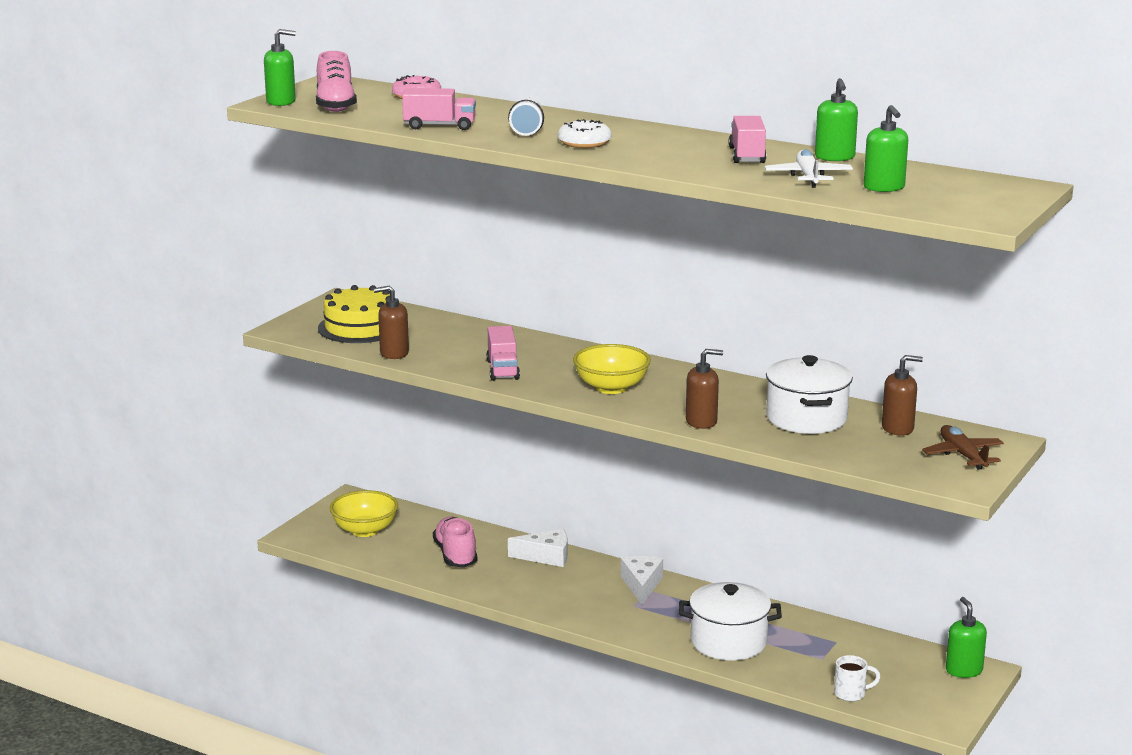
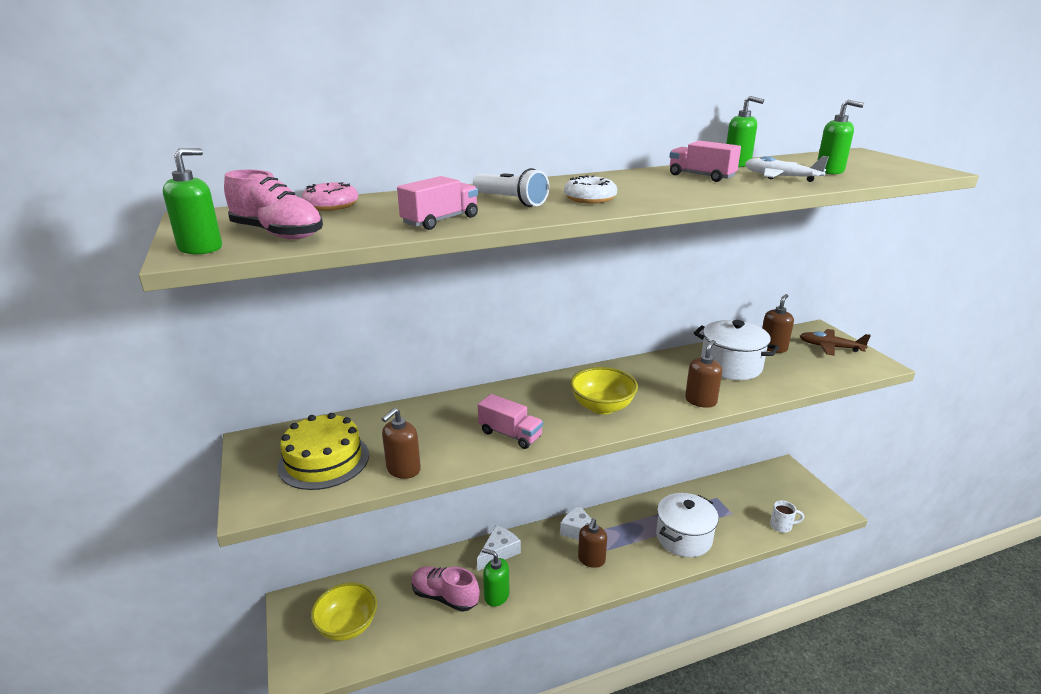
camera: 50 degrees left, 5 degrees up
(612, 604) = (591, 559): none -> brown soap dispenser
(851, 694) = (781, 526): white mug -> white mug turned 60 degrees clockwise
(963, 670) = (782, 473): green soap dispenser -> green soap dispenser (496, 596)

